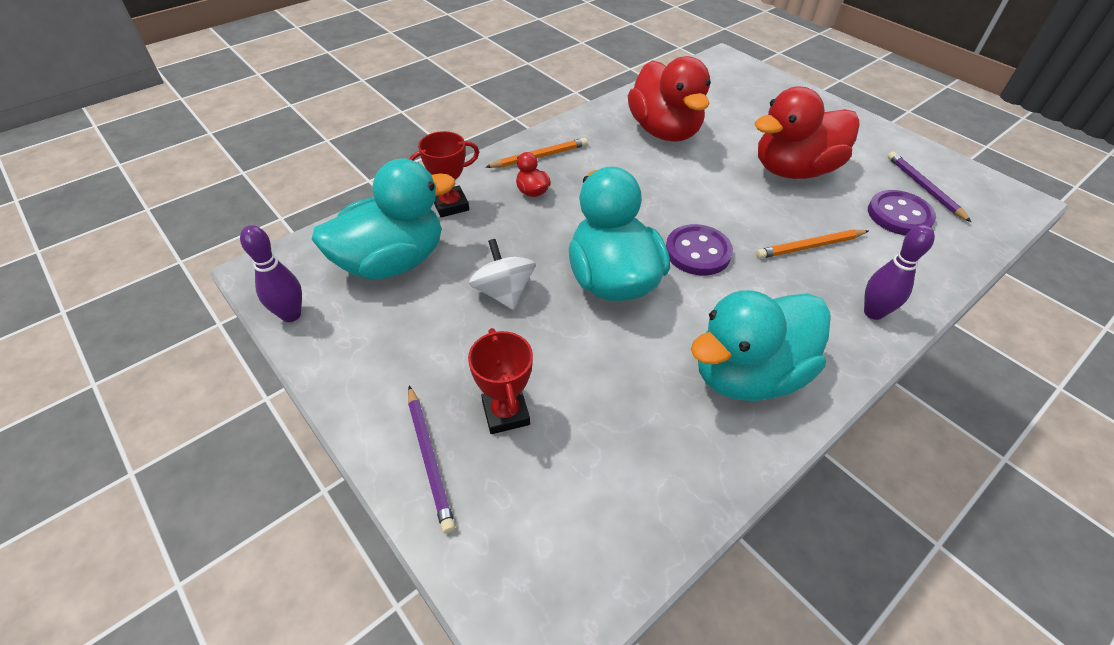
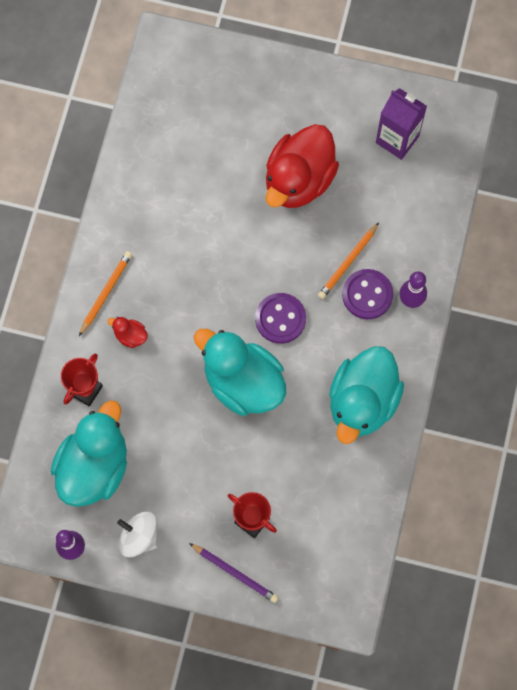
camera: 35 degrees left, 25 degrees up
(503, 292) = (185, 440): white spinning top -> white spinning top (139, 537)
(664, 131) = (177, 194): red duck -> none
(899, 215) = (392, 186): purple button -> purple button (367, 295)
(924, 188) = (397, 139): purple pencil -> purple carton

